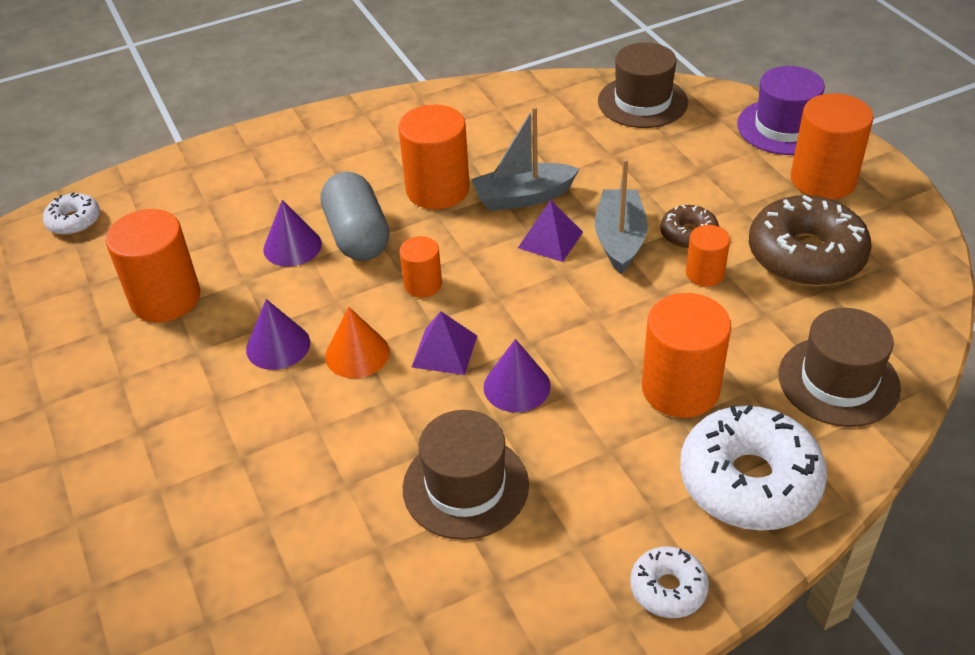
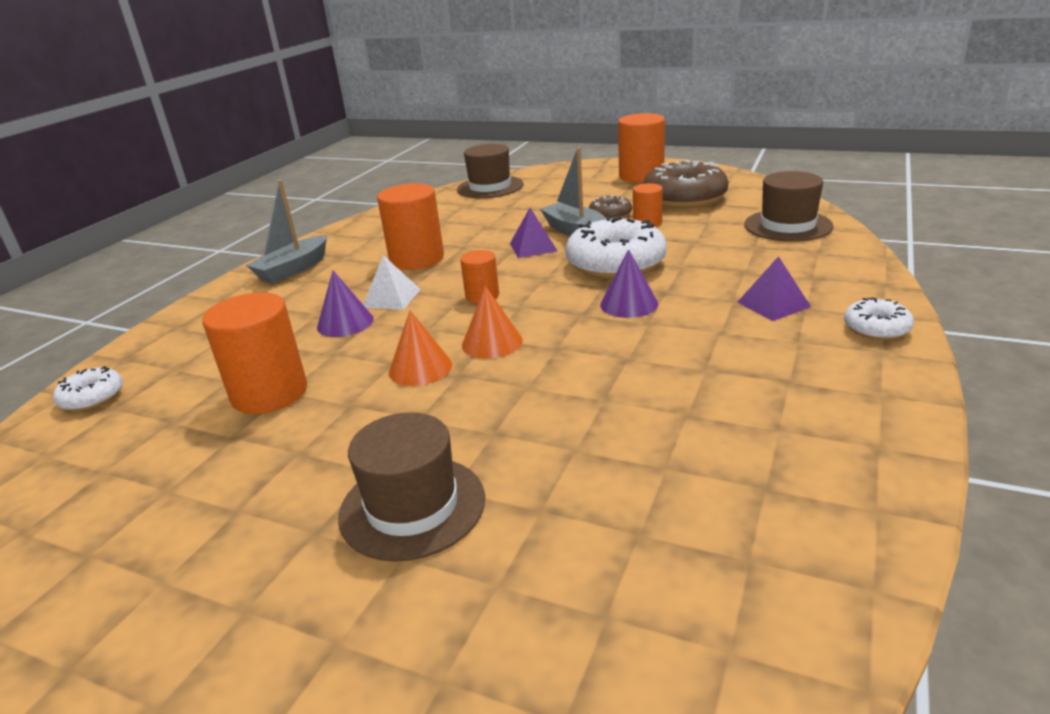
camera: 40 degrees left, 15 degrees down
(278, 346) = (420, 368): purple cone -> orange cone
(357, 236) = (391, 298): grey capsule -> white pyramid
(444, 351) = (553, 313): purple pyramid -> purple pyramid (773, 304)
(465, 486) = (683, 356): brown hat -> brown hat (412, 506)
(523, 197) = (483, 240): grey boat -> grey boat (293, 269)
(680, 389) = (721, 262): orange cylinder -> none
(749, 481) = (824, 273): white donut -> white donut (616, 264)
(784, 127) = (586, 169): purple hat -> none

